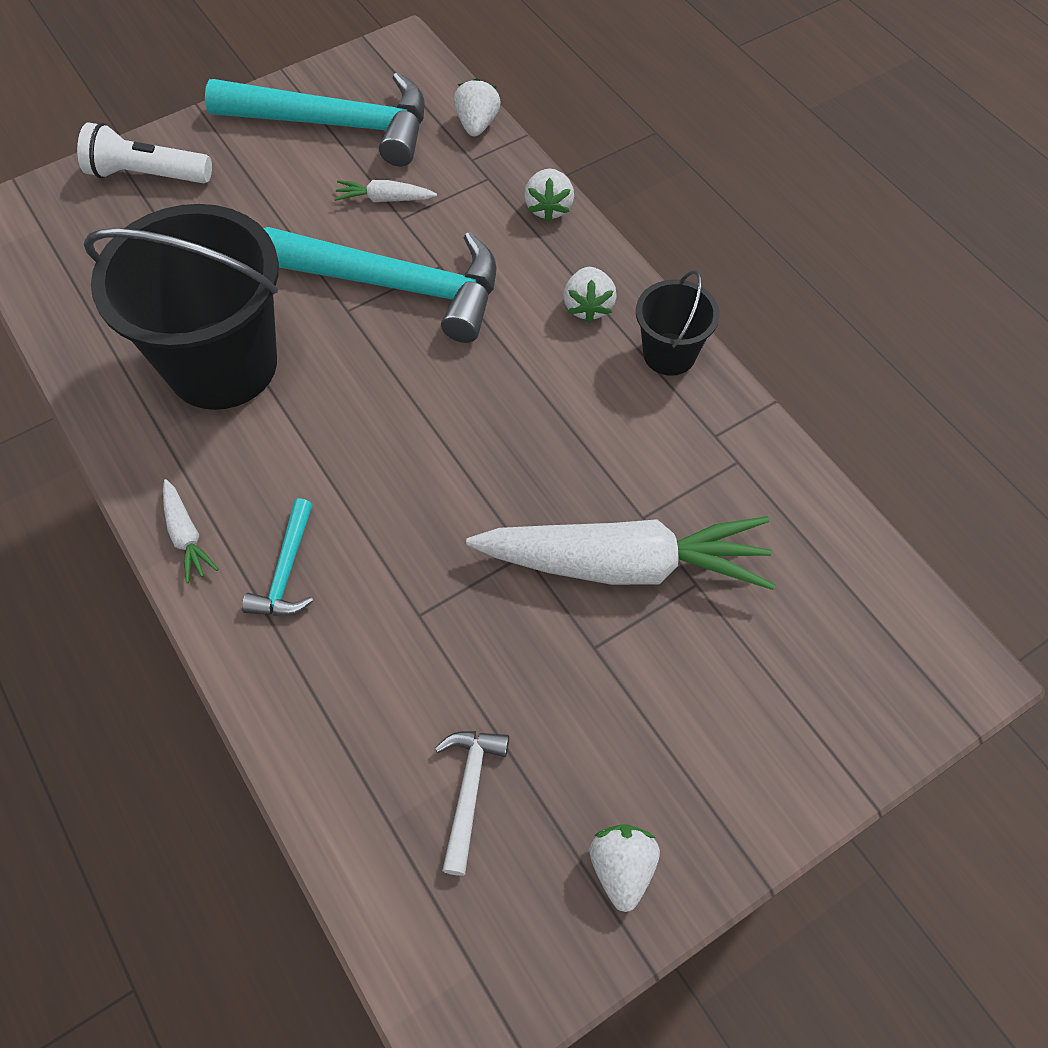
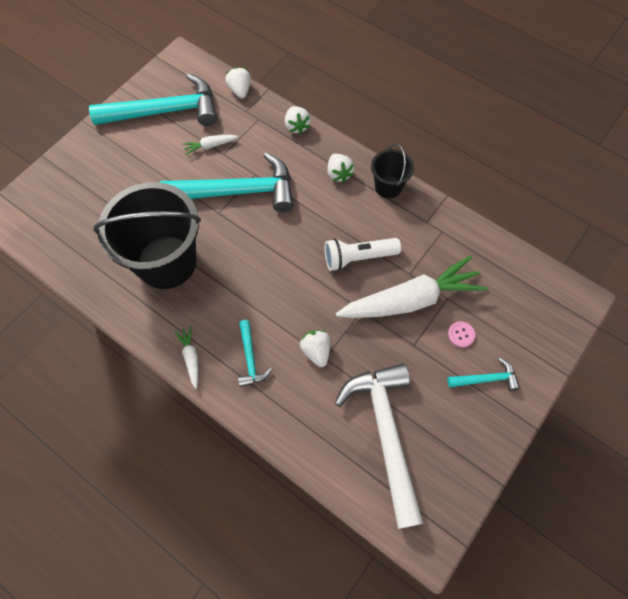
camera: 20 degrees left, 5 degrees up
(147, 175) = (74, 169): white flashlight -> white flashlight (358, 258)
(186, 536) = (191, 358): white carrot -> white carrot turned 150 degrees counterclockwise
(469, 791) = (386, 434): white hammer -> white hammer, size x2.18
(622, 868) = (469, 443): white strawberry -> white strawberry (316, 351)
(694, 659) = (461, 334): none -> pink button
(707, 758) = (486, 379): none -> turquoise hammer

